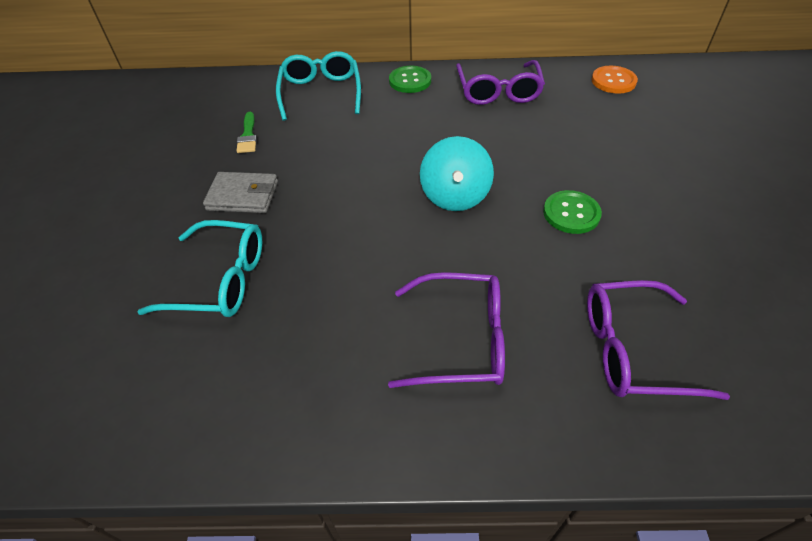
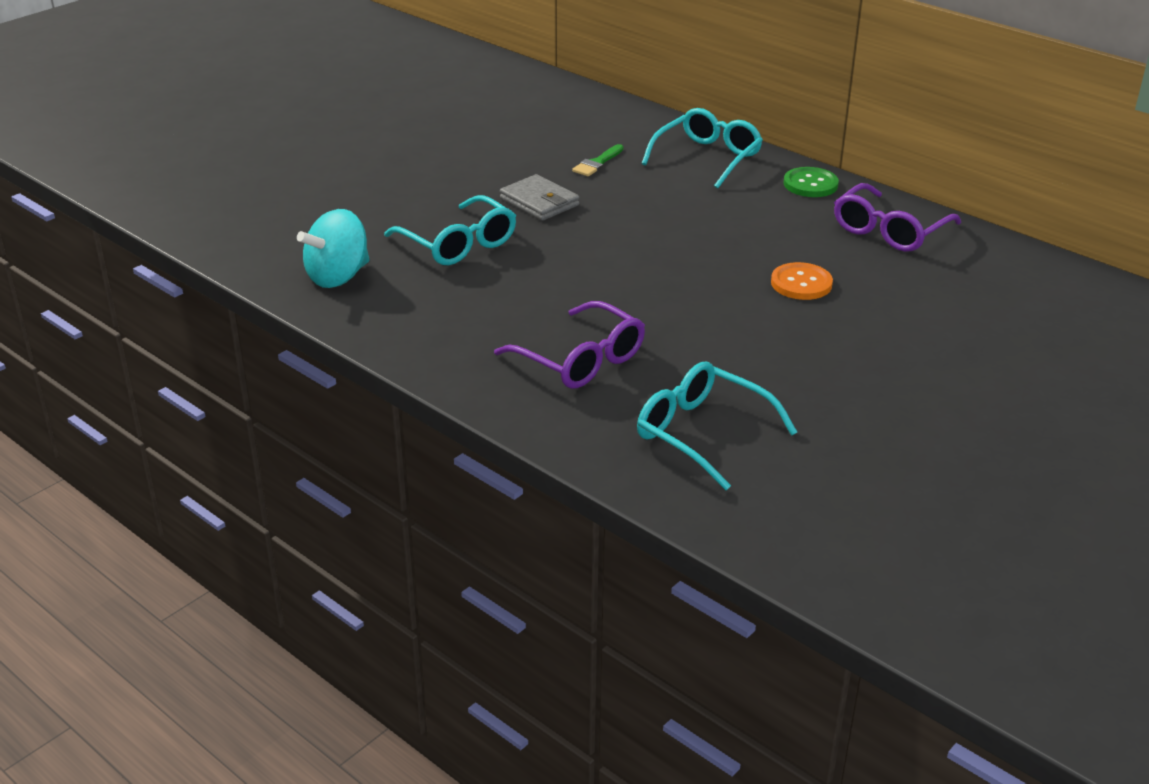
camera: 40 degrees right, 15 degrees down
(455, 196) = (713, 283): turquoise spinning top -> turquoise spinning top (338, 277)
(571, 213) = (799, 342): green button -> none
(613, 81) = (1040, 278): orange button -> orange button (801, 283)
(633, 350) = (702, 433): purple glasses -> turquoise glasses

